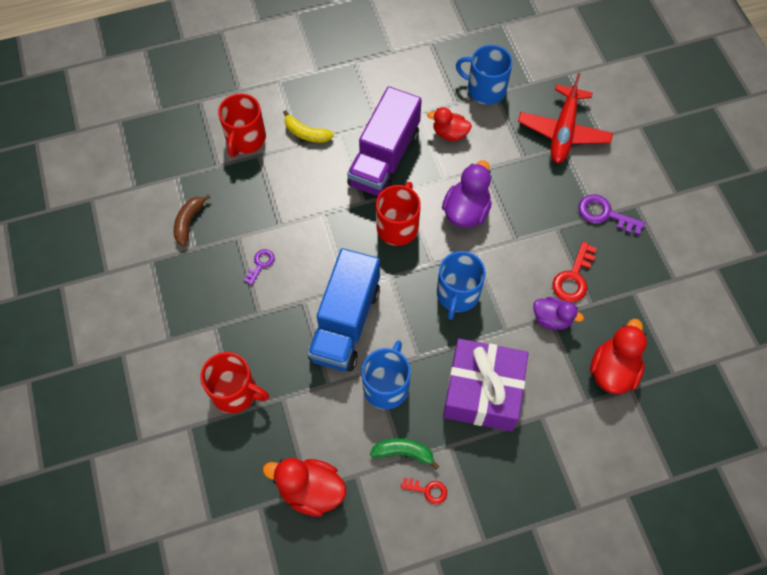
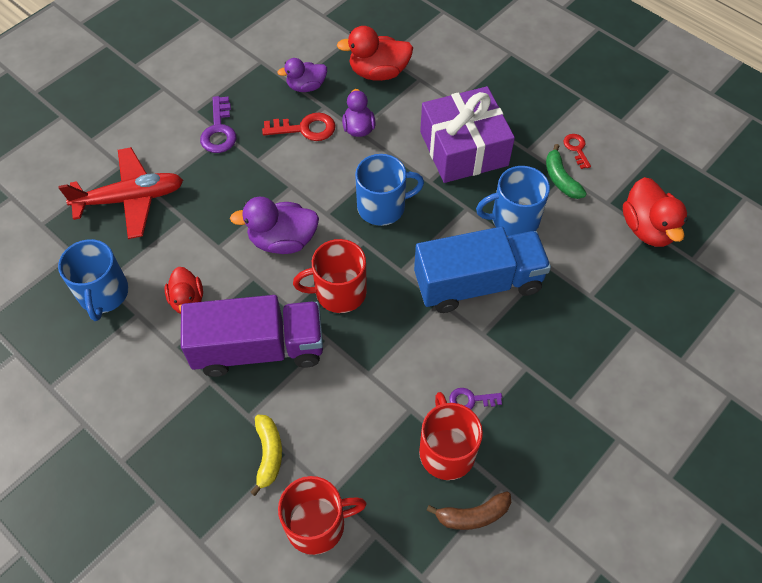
camera: 120 degrees left, 5 degrees down
(235, 392) = (618, 339): red mug -> red mug (446, 451)
(624, 301) = (306, 86): none -> purple duck

